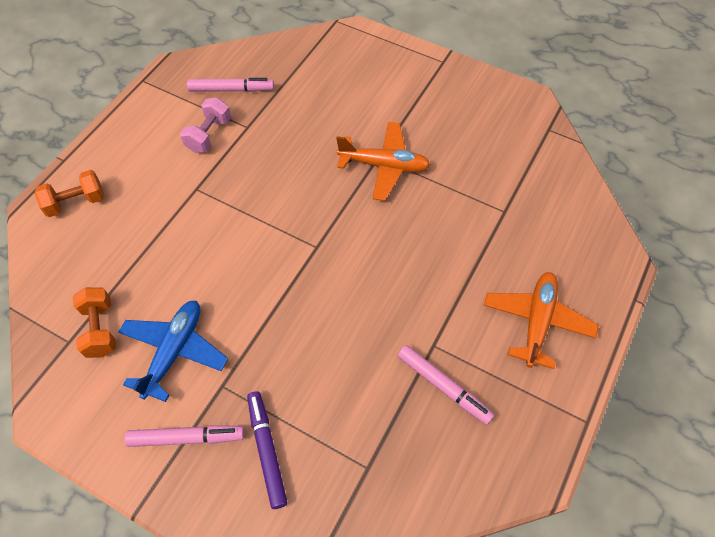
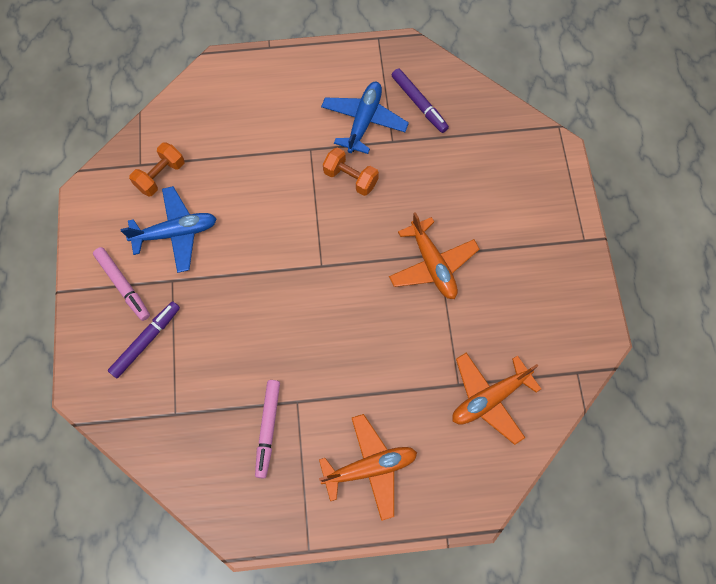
camera: 55 degrees right, 10 degrees up
(76, 202) = (241, 83): orange dumbbell -> orange dumbbell (350, 178)
(209, 135) = (364, 121): pink dumbbell -> blue plane
(231, 90) = (419, 104): pink marker -> purple marker
(531, 197) = (489, 398): none -> orange plane

